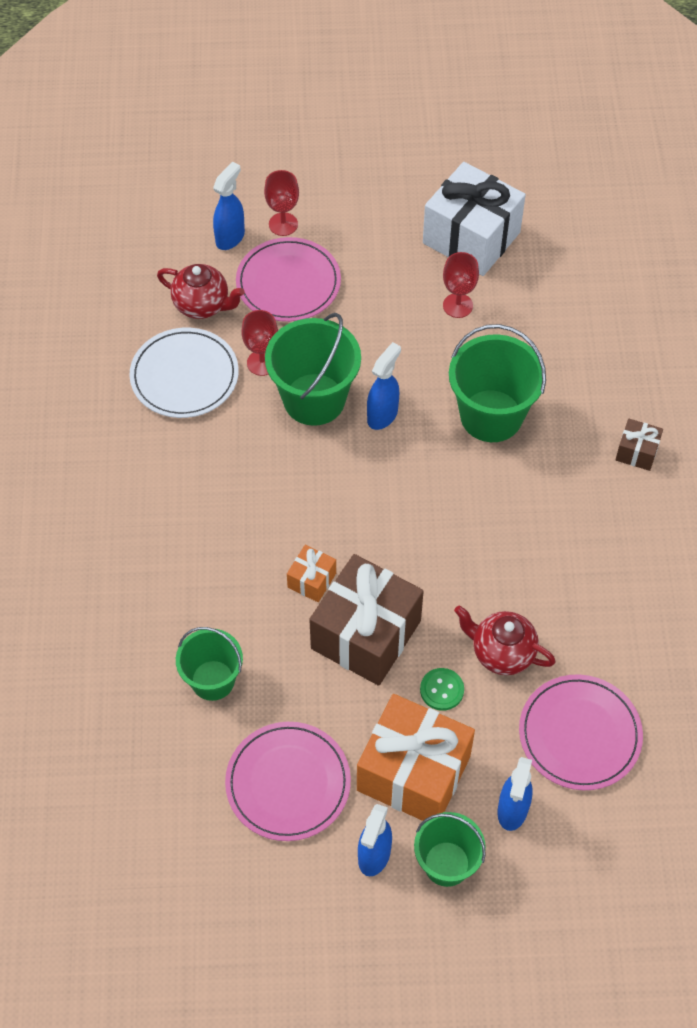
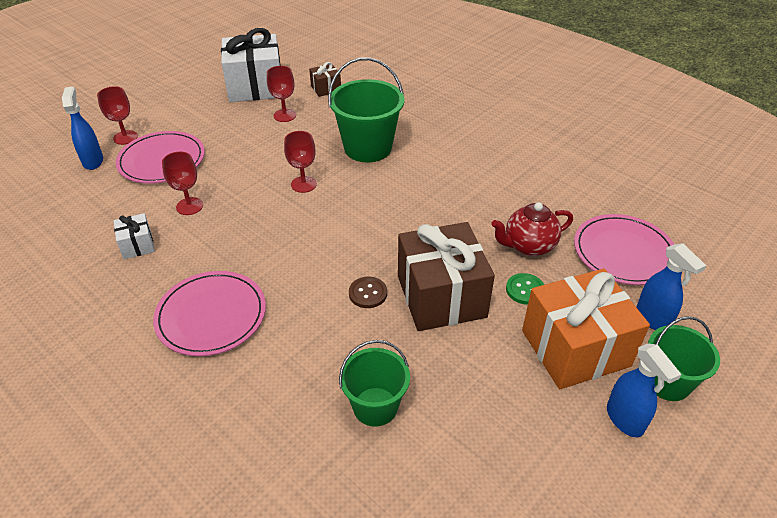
camera: 45 degrees left, 15 degrees down
(184, 376) = (137, 245): white plate -> white gift
(202, 305) = (109, 203): red teapot -> none
(288, 783) = (512, 426): pink plate -> pink plate (211, 315)
(312, 580) = (368, 293): orange gift -> brown button
(314, 399) = (249, 203): green bucket -> none
(382, 415) = (303, 184): blue spray bottle -> red goblet
(637, 452) = (463, 118): brown gift -> brown gift (326, 88)

